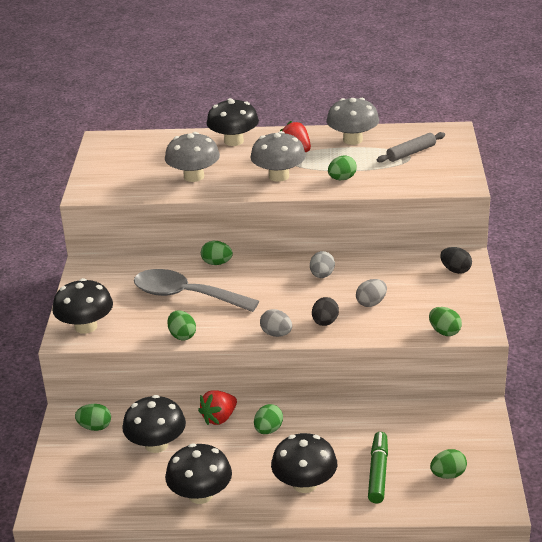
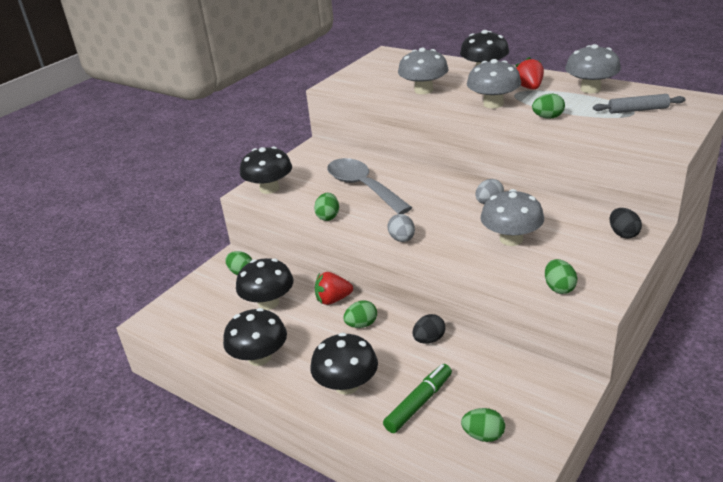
camera: 35 degrees right, 0 degrees up
(217, 263) = (411, 169): green egg -> none
(325, 322) = (453, 243): black egg -> black egg (429, 339)
(371, 303) = (511, 239): grey egg -> grey mushroom

